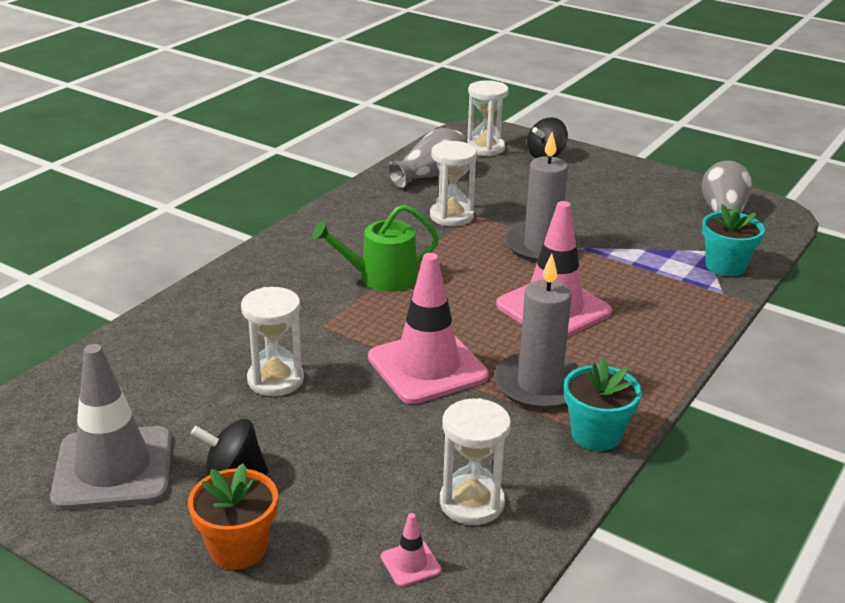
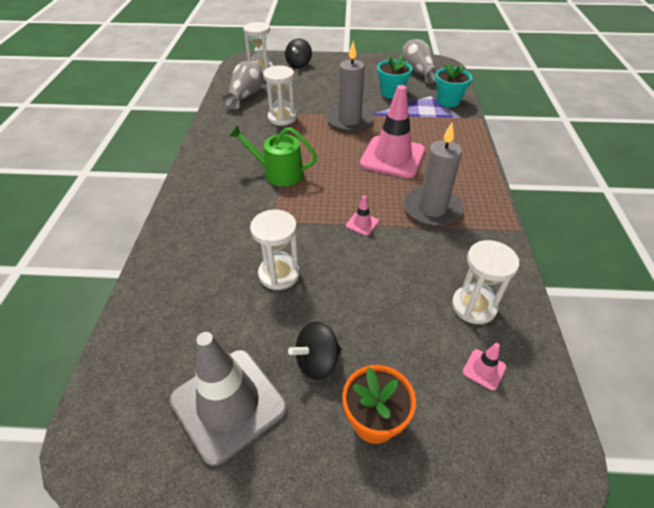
camera: 30 degrees left, 15 degrees up
(381, 278) = (278, 173): green watering can -> green watering can turned 60 degrees clockwise
(427, 367) = (362, 223): pink traffic cone -> pink traffic cone, size x0.40
(596, 434) = (489, 228): turquoise flower pot -> turquoise flower pot (391, 93)

